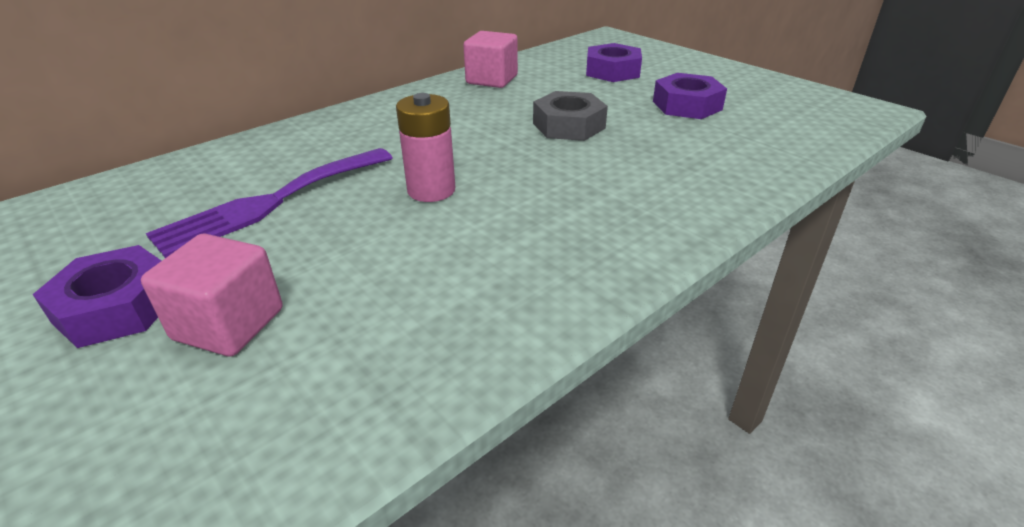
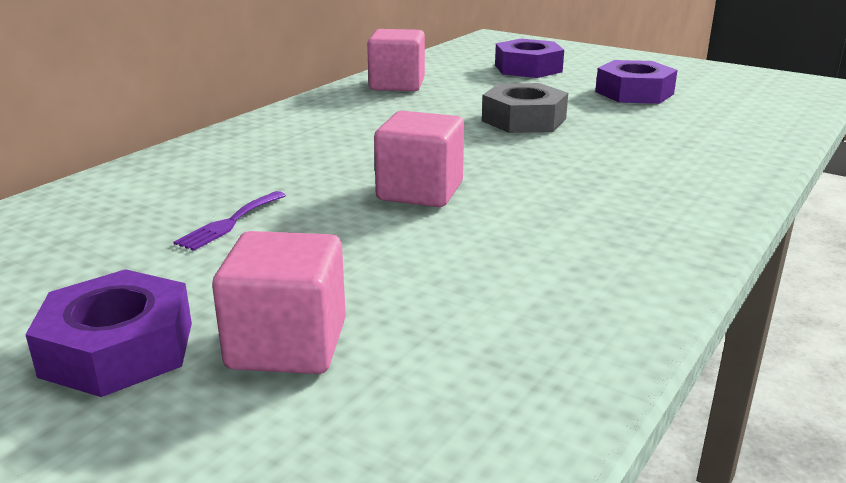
camera: 15 degrees left, 10 degrees down
(271, 202) = (229, 223): purple fork -> purple fork, size x0.44
(431, 190) = (420, 191): pink battery -> pink cube

